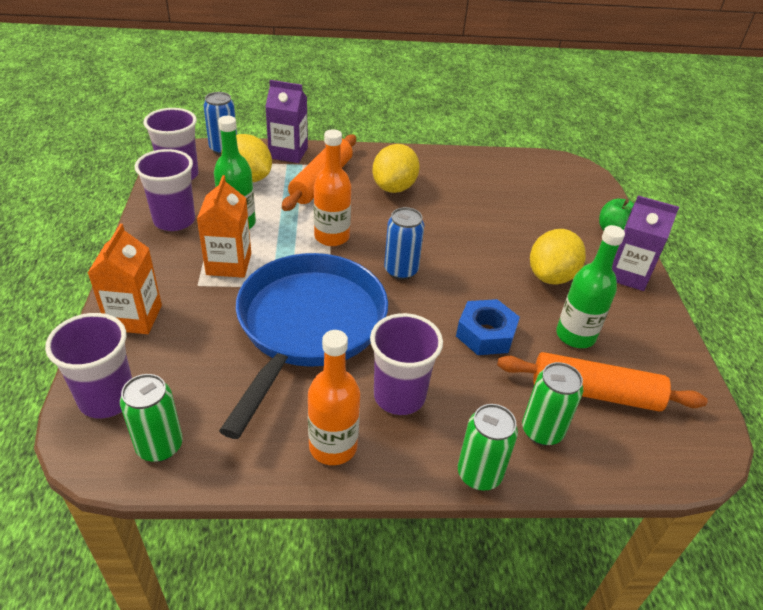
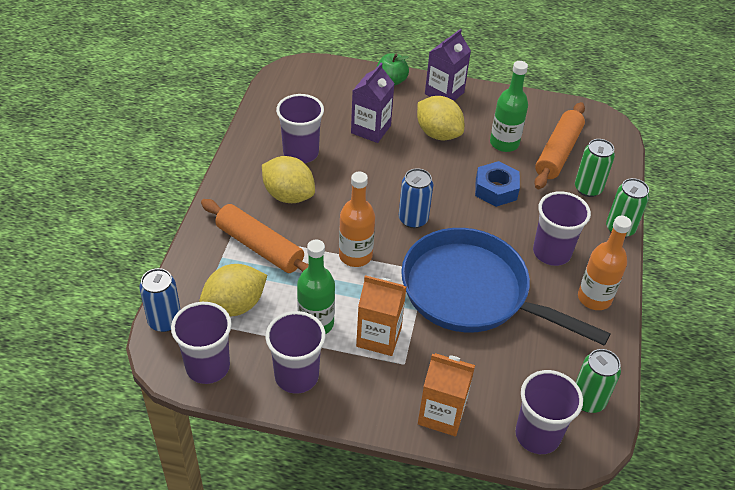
camera: 75 degrees left, 5 degrees up
(288, 153) = (195, 265): purple carton -> purple carton (371, 129)
(456, 187) = (301, 153): none -> purple cup

